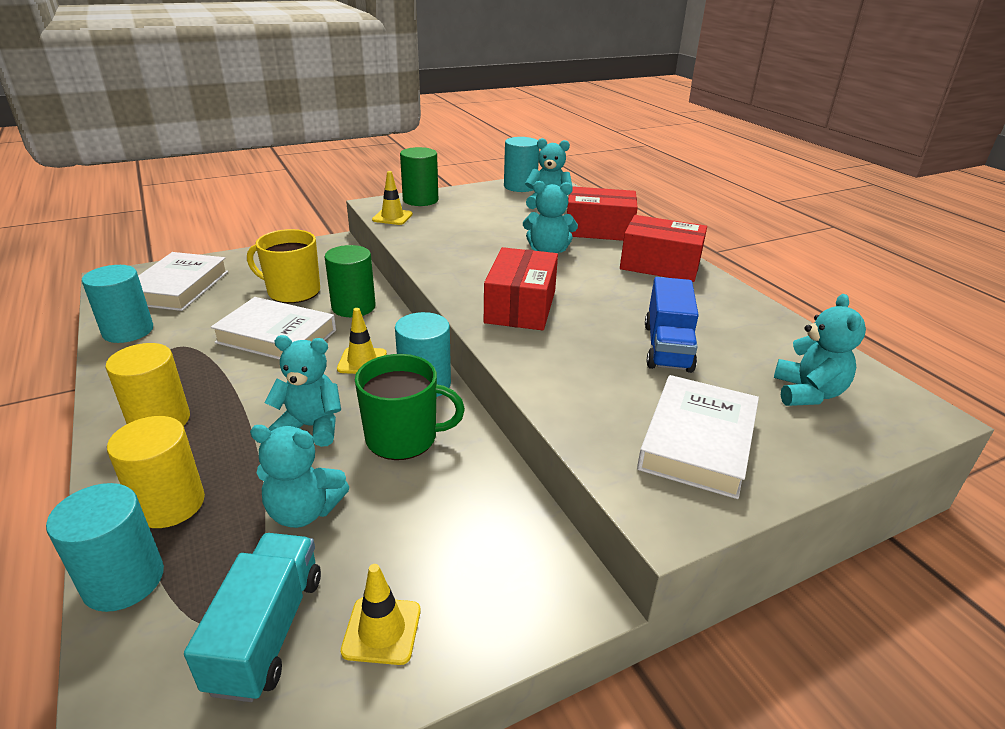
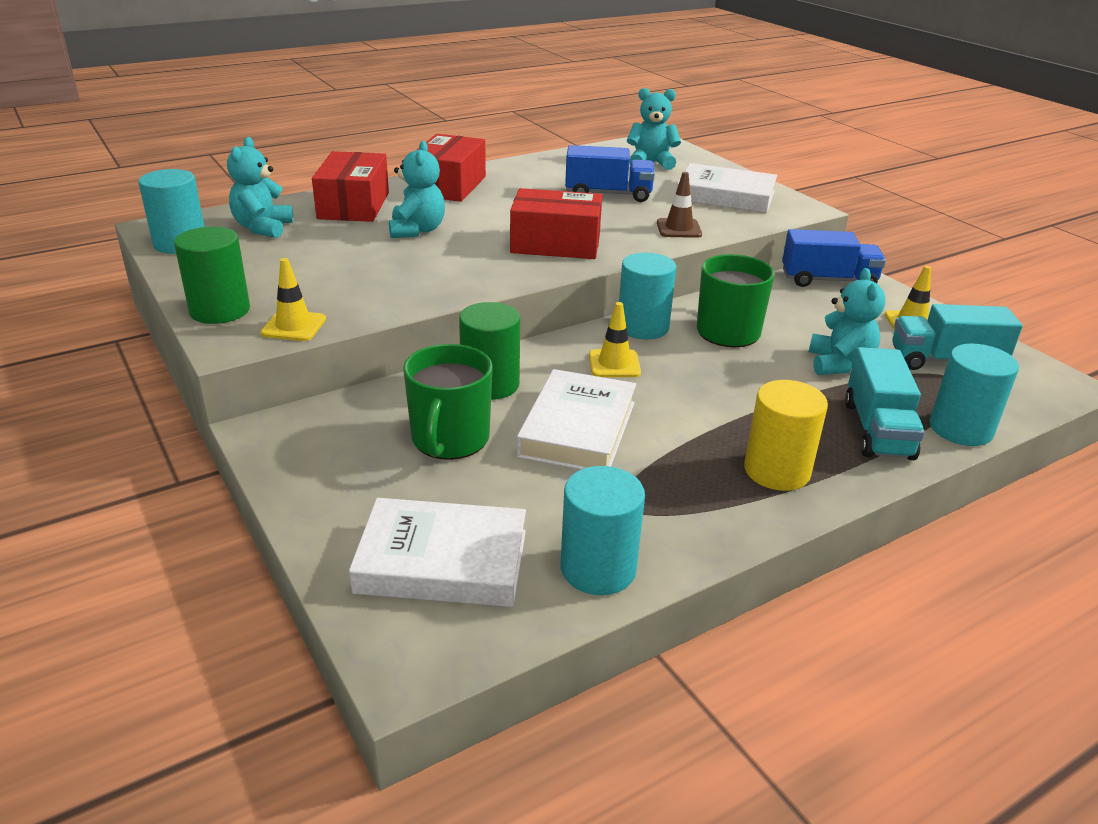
camera: 95 degrees left, 0 degrees up
(170, 504) = (877, 430): yellow cylinder -> turquoise truck
(292, 291) = (450, 439): yellow mug -> green mug
(311, 427) = (737, 377): turquoise teddy bear -> none
(532, 568) = (828, 280): none -> blue truck
(566, 383) = (679, 229): none -> brown traffic cone

